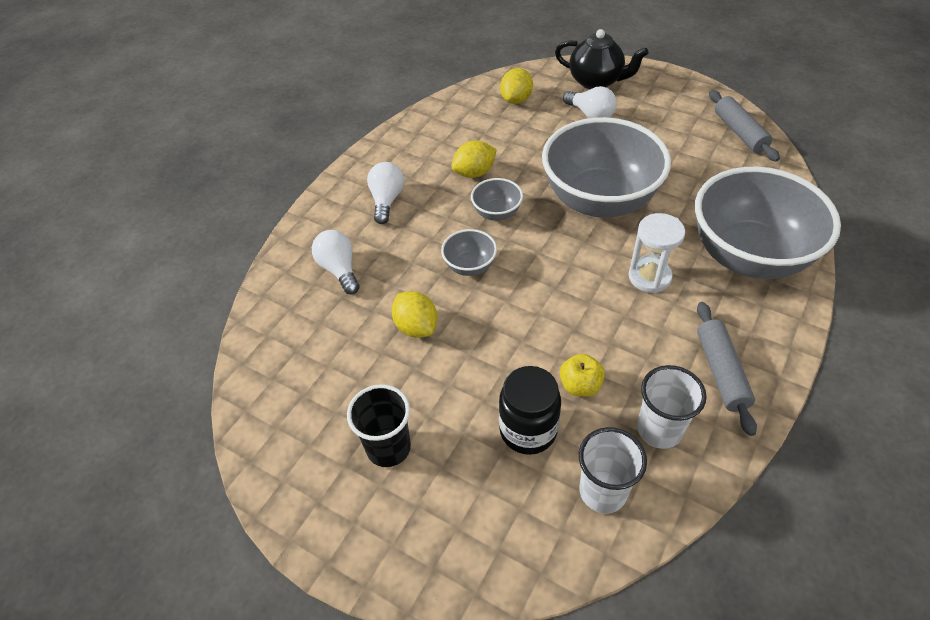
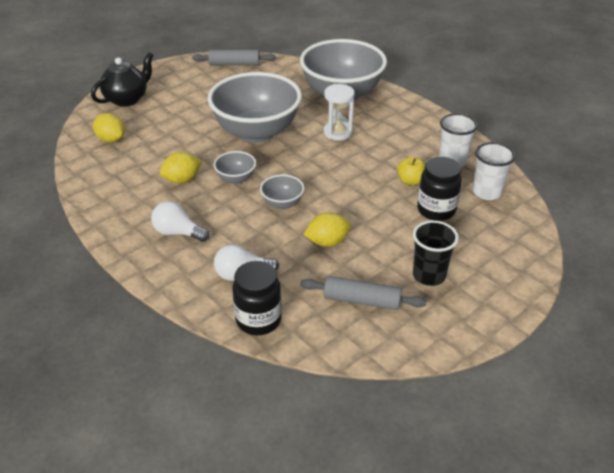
camera: 75 degrees left, 10 degrees down
(276, 303) = (258, 320): none -> black jar
(474, 173) = (182, 180): yellow lemon -> yellow lemon turned 75 degrees clockwise
(590, 114) = (163, 112): white light bulb -> none
(721, 372) = (421, 130): grey rolling pin -> grey rolling pin (362, 300)

